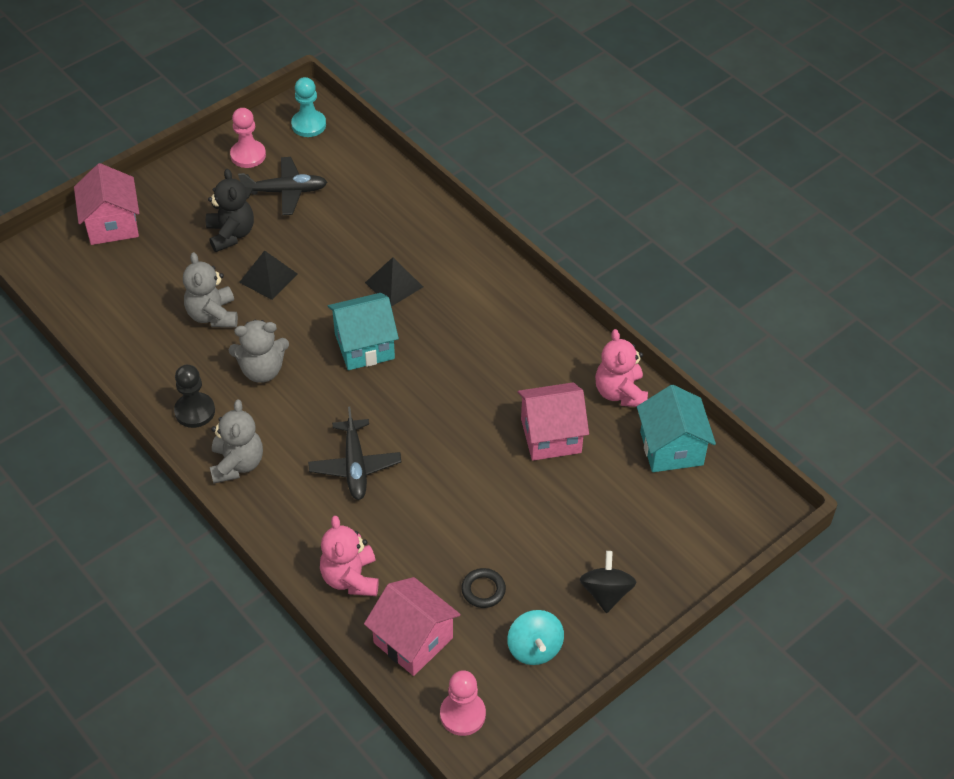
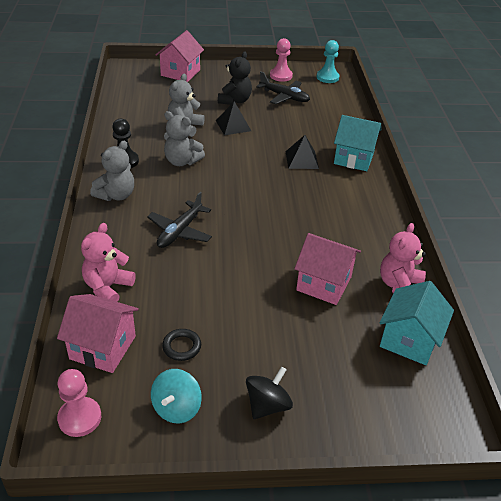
camera: 35 degrees right, 10 degrees down
(364, 346) = (252, 178): turquoise house -> turquoise house (353, 158)
(413, 640) = (103, 347): pink house -> pink house turned 60 degrees counterclockwise

